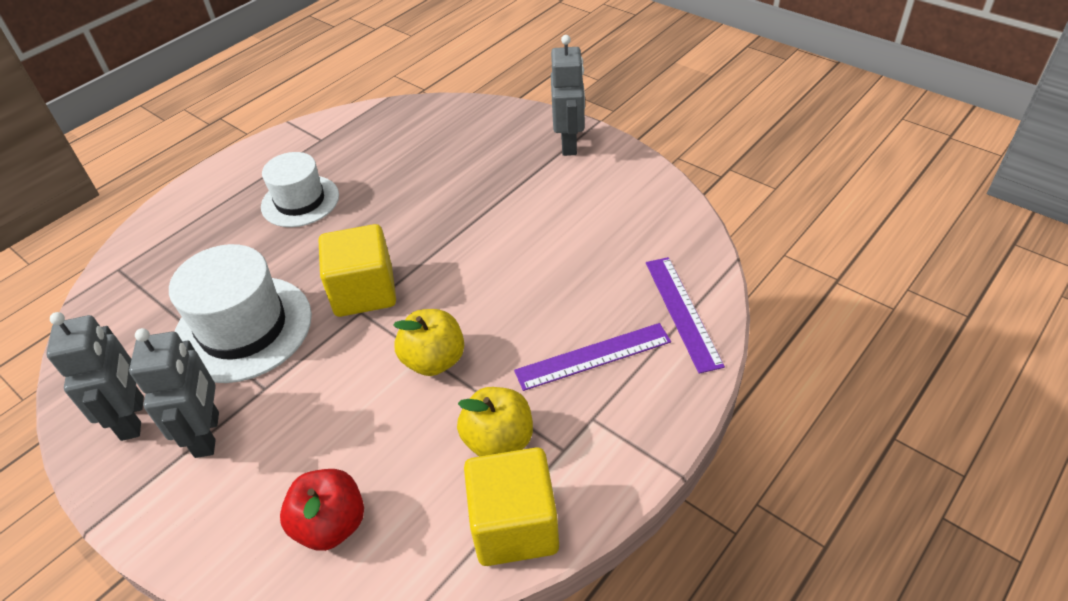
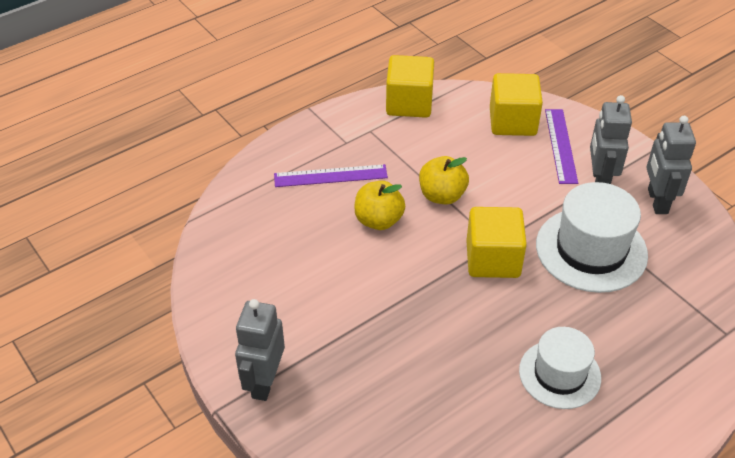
camera: 170 degrees left, 0 degrees up
(331, 525) = (512, 122): red apple -> yellow cube
(498, 441) = (408, 142): yellow apple -> yellow apple (378, 220)
(682, 312) = (254, 191): purple ruler -> purple ruler (561, 145)

